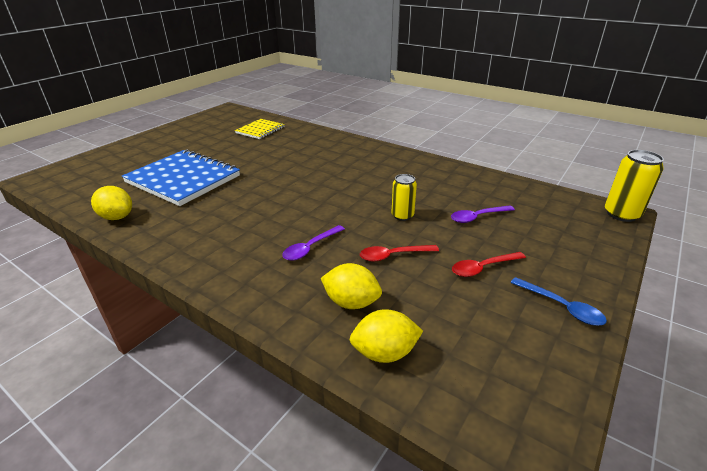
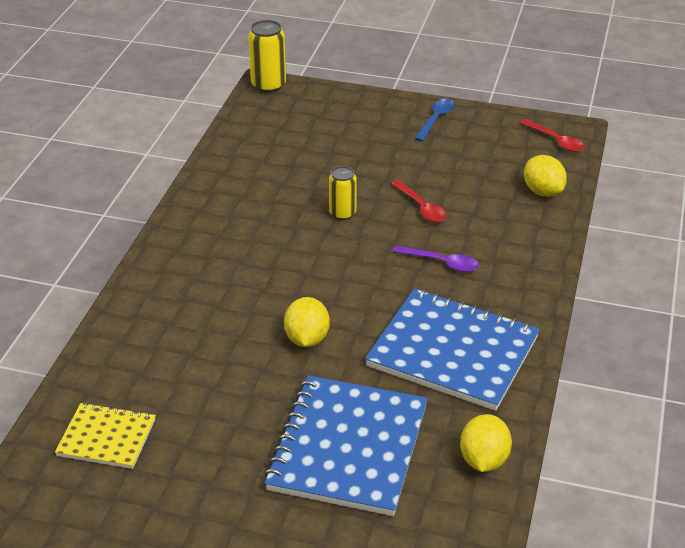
camera: 110 degrees left, 5 degrees up
(212, 228) = (452, 352): none -> blue notebook
(351, 302) = (502, 218): yellow lemon -> yellow lemon (307, 339)
(477, 217) = (319, 165): purple spoon -> none
(483, 268) = (408, 156): red spoon -> red spoon (555, 141)

